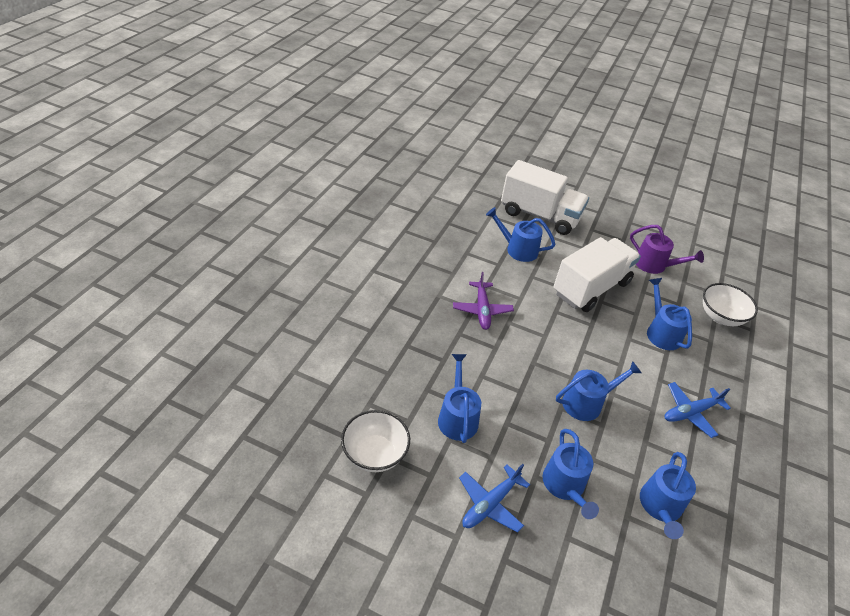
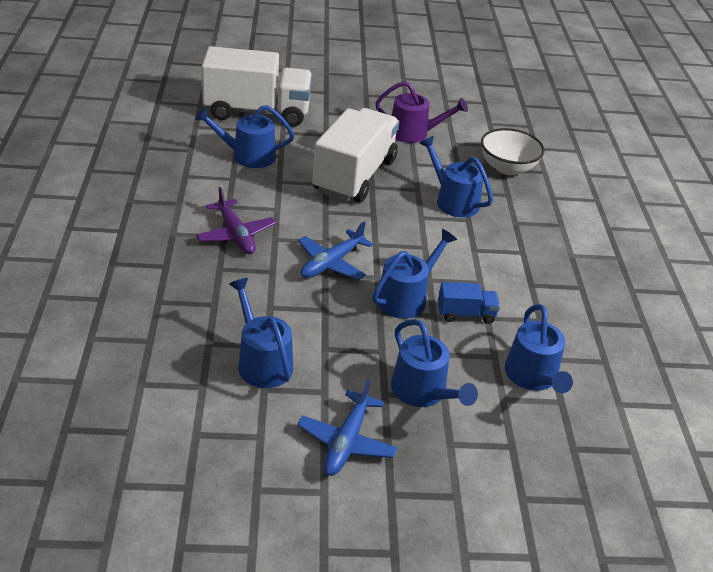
camera: 25 degrees left, 5 degrees down
(375, 454) = (176, 438): white bowl -> none
(629, 433) = (466, 314): none -> blue truck
(690, 412) = (520, 272): blue plane -> blue plane (331, 263)

